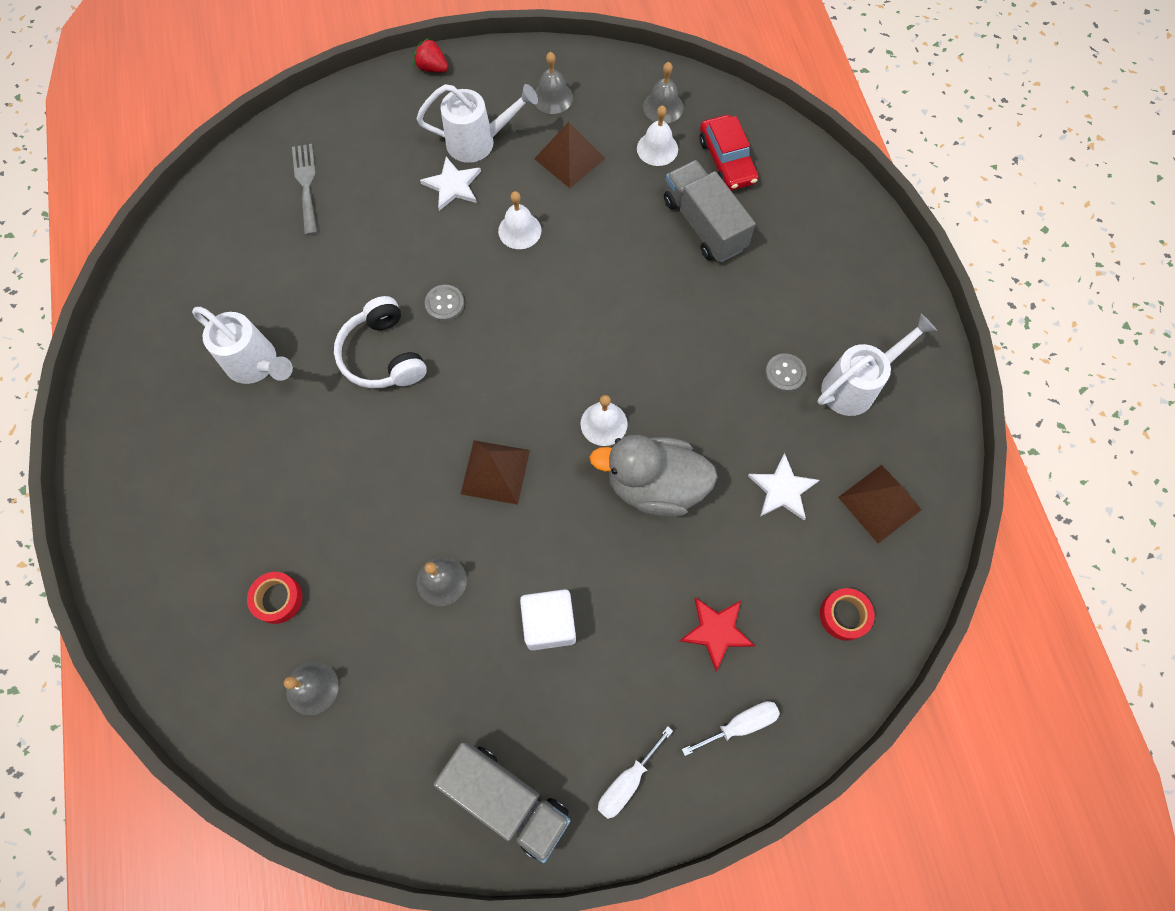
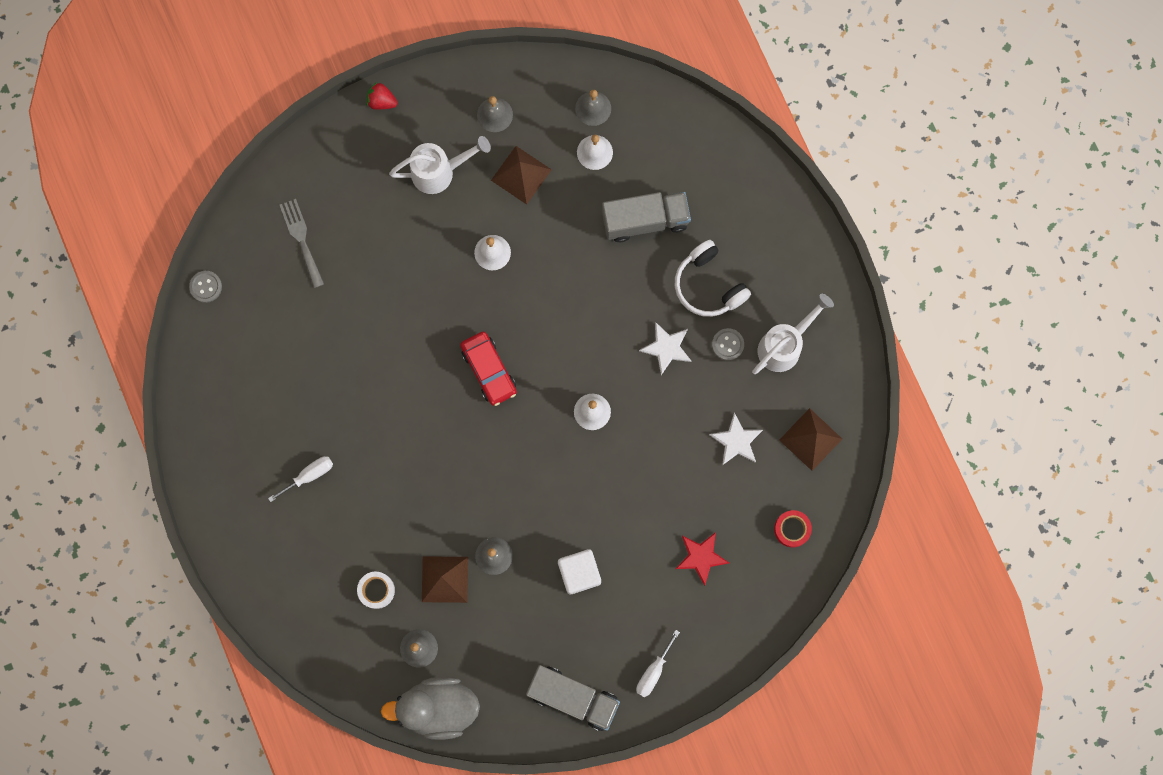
camera: 10 degrees left, 10 degrees up
(257, 365) = (307, 410): white watering can -> none
(278, 599) = (376, 590): red tape -> white tape
(383, 355) = (406, 384): white headphones -> white headphones (708, 285)
(444, 304) = (445, 330): grey button -> grey button (206, 287)
(452, 185) = (426, 218): white star -> white star (666, 348)
(495, 472) = (516, 465): brown pyramid -> brown pyramid (444, 579)
(655, 486) = (639, 455): grey duck -> grey duck (438, 708)
(704, 225) = (645, 220): grey truck -> grey truck turned 120 degrees clockwise
(726, 160) = (656, 154): red car -> red car (489, 370)
(740, 724) = (726, 619): white screwdriver -> white screwdriver (309, 475)

